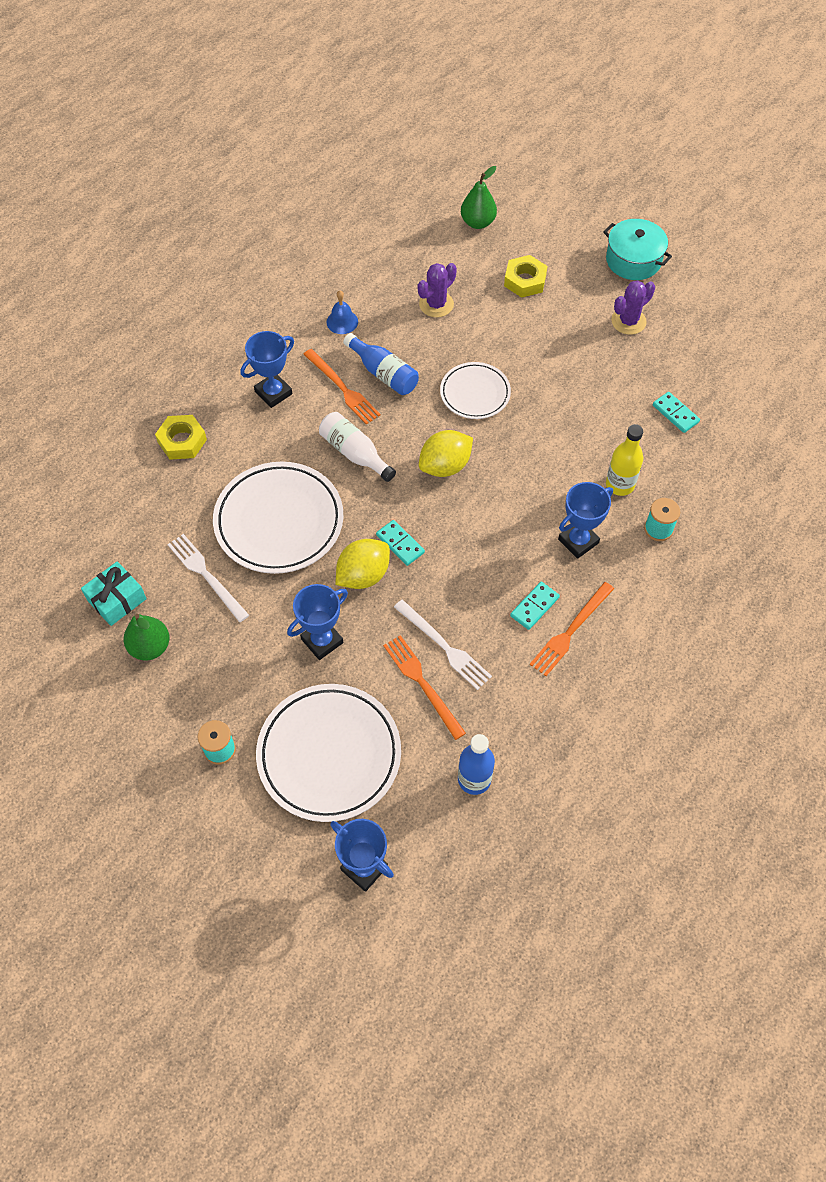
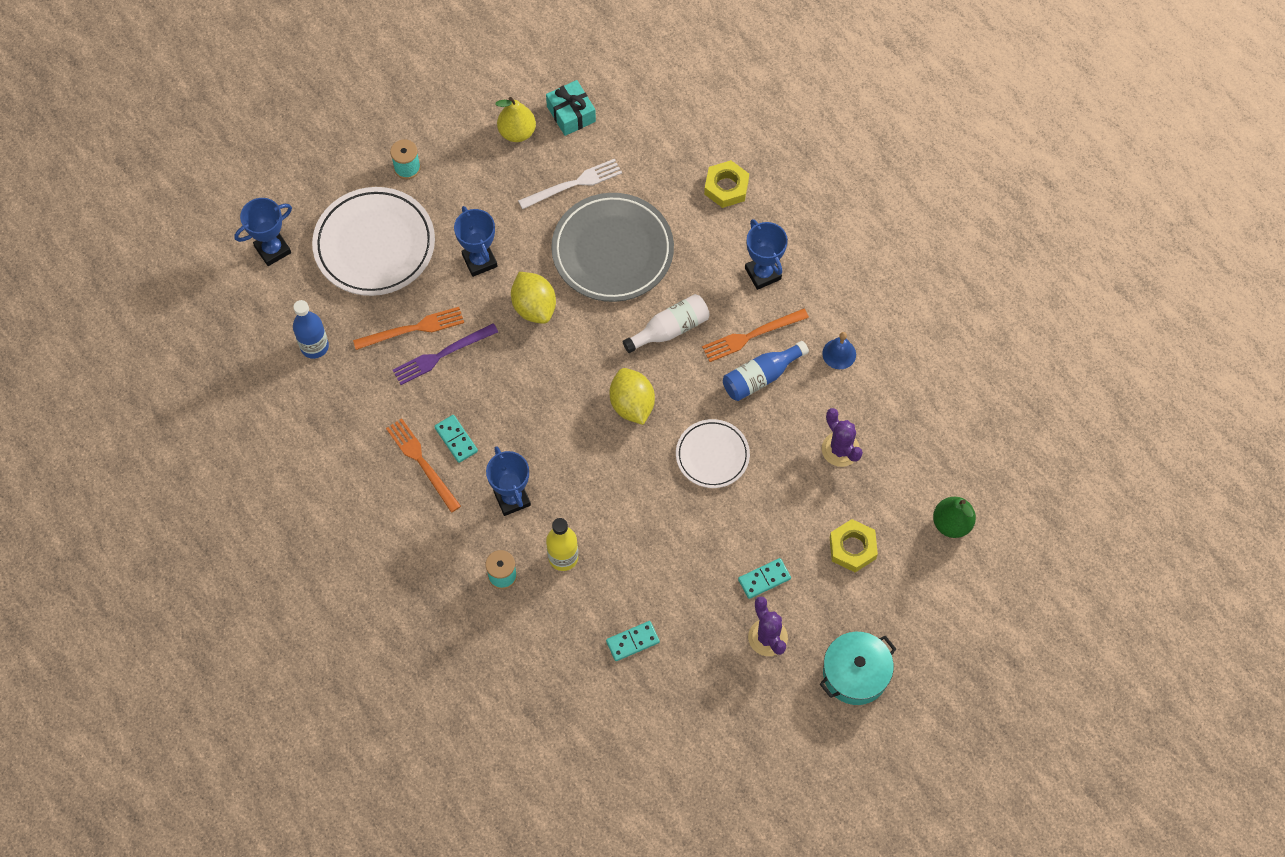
camera: 105 degrees right, 5 degrees up
(150, 647) = (517, 132): green pear -> yellow pear
(279, 521) = (612, 251): white plate -> grey plate
(400, 544) = (557, 344): turquoise domino -> turquoise domino (764, 579)
(444, 646) = (442, 355): white fork -> purple fork

